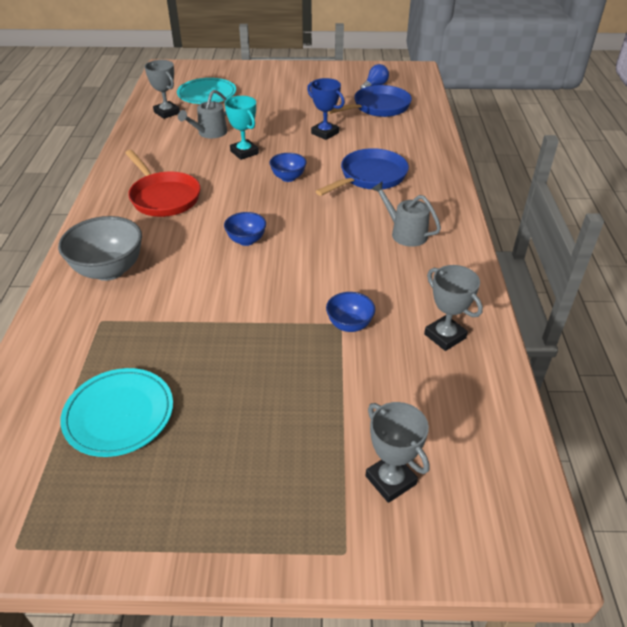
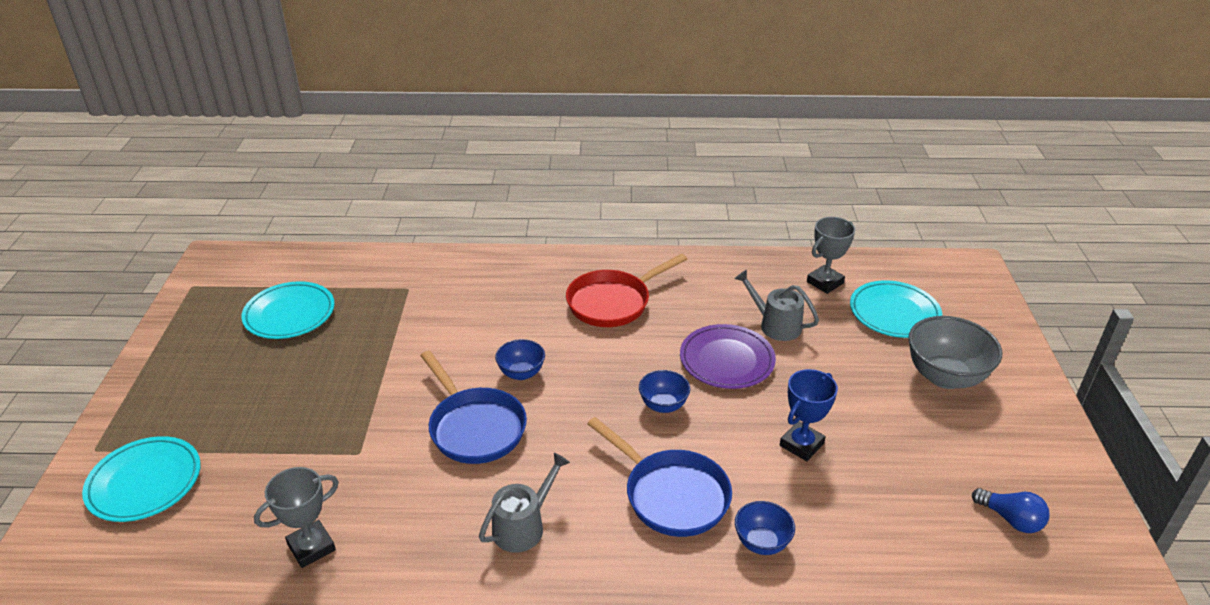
camera: 90 degrees right, 5 degrees down
(109, 270) = (481, 283): grey bowl -> grey bowl (945, 377)
(244, 152) = (726, 360): turquoise trophy -> purple plate
(349, 325) = (354, 460): blue bowl -> blue bowl (761, 543)
(378, 107) = (918, 519): blue pan -> blue pan (475, 427)
(390, 480) = (145, 483): grey trophy -> turquoise plate

